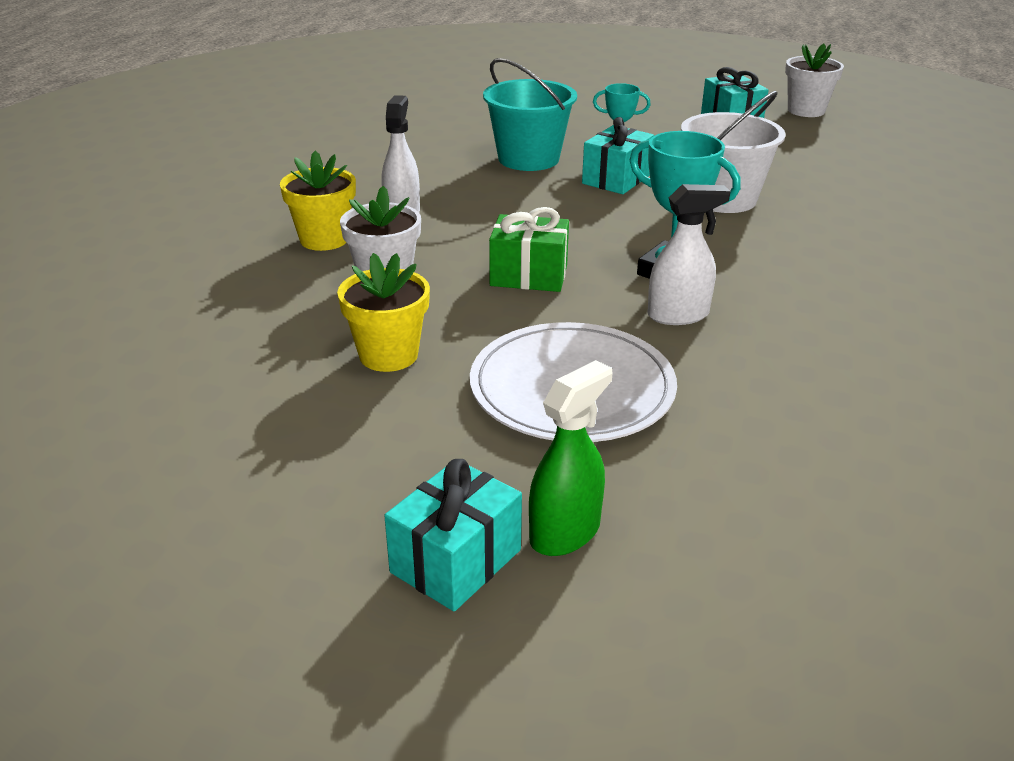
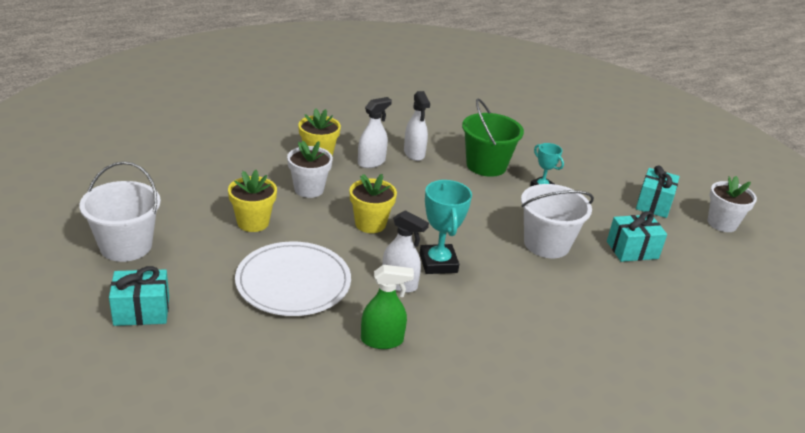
camera: 40 degrees right, 0 degrees up
(260, 497) = (126, 246): none -> white bucket
(432, 183) = (414, 153): none -> white spray bottle
(528, 159) = (486, 165): turquoise bucket -> green bucket
(529, 275) = (370, 224): green gift -> yellow flower pot
(565, 532) = (189, 330): green spray bottle -> green spray bottle (382, 340)
(616, 179) = (510, 201): turquoise gift -> turquoise gift (632, 250)

